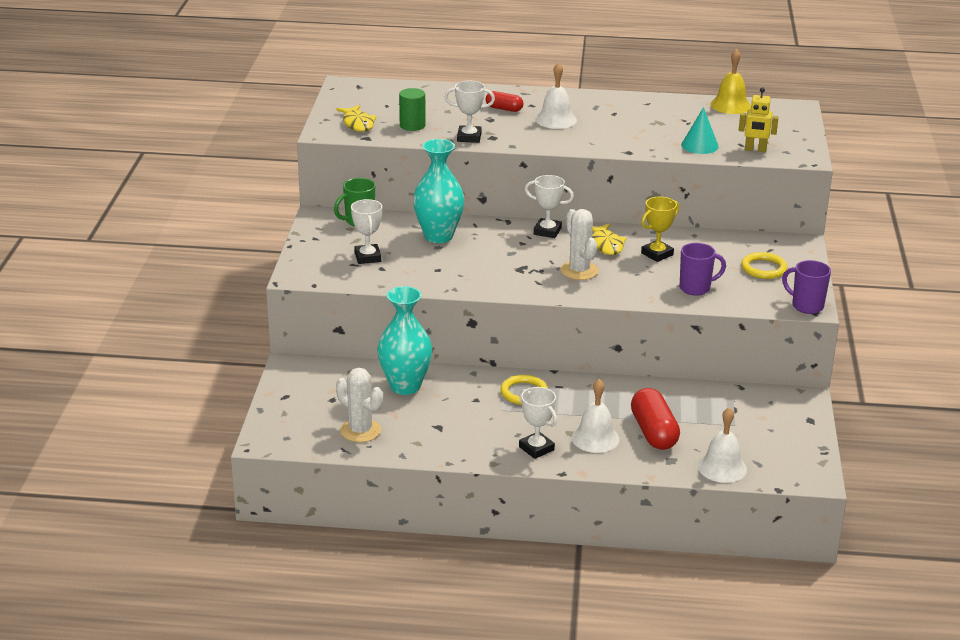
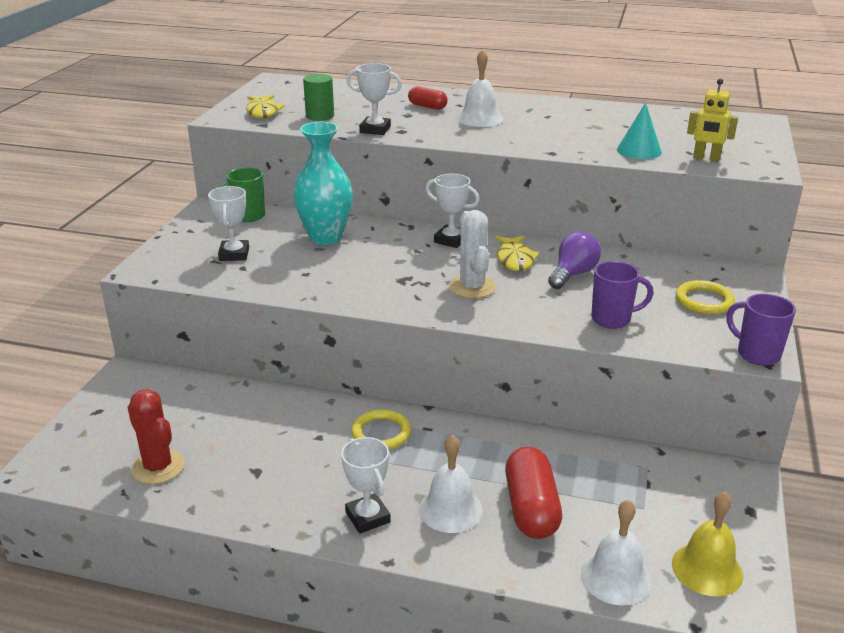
camera: 10 degrees right, 0 degrees up
(360, 431) = (158, 467): white cactus -> red cactus
(405, 386) = (242, 411): turquoise vase -> none
(657, 254) = (573, 274): yellow trophy -> purple light bulb
(730, 105) = (683, 115): yellow bell -> yellow bell (707, 569)

